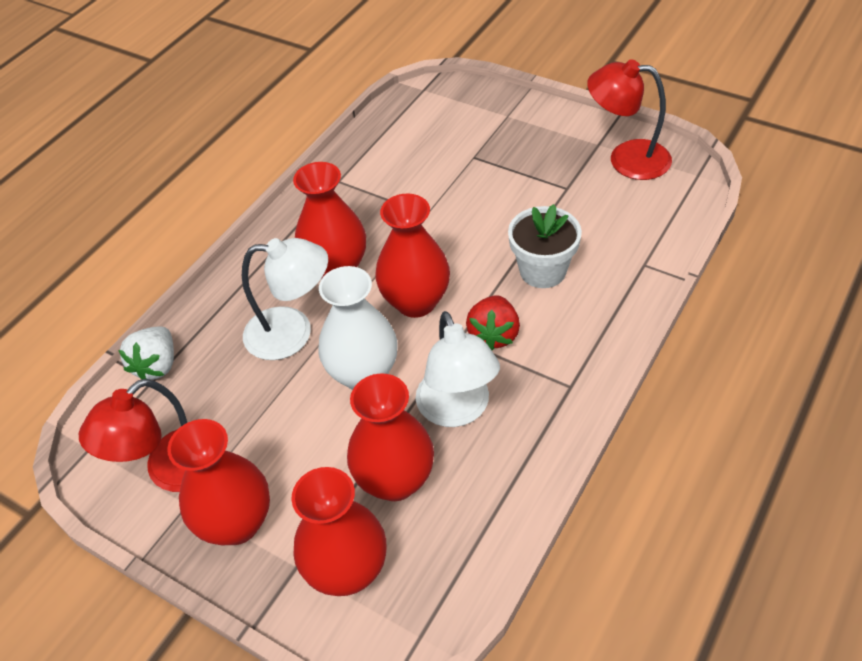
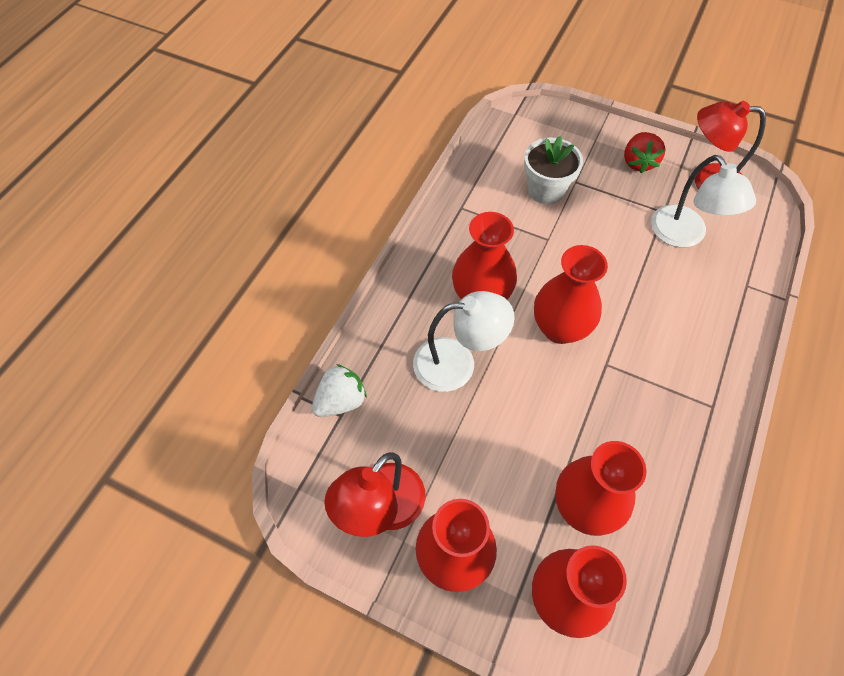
camera: 10 degrees left, 10 degrees up
(157, 365) = (341, 401): white strawberry -> white strawberry turned 135 degrees counterclockwise
(363, 374) = (531, 402): white vase -> none
(457, 410) = (622, 434): white lamp -> white lamp (685, 235)
(494, 334) = (635, 358): red strawberry -> red strawberry (638, 162)
(543, 271) = (662, 294): white flower pot -> white flower pot (546, 190)

